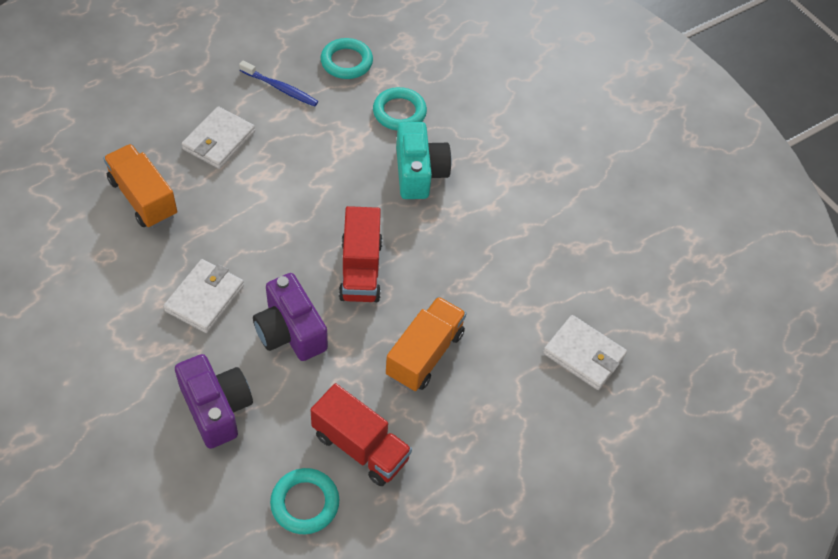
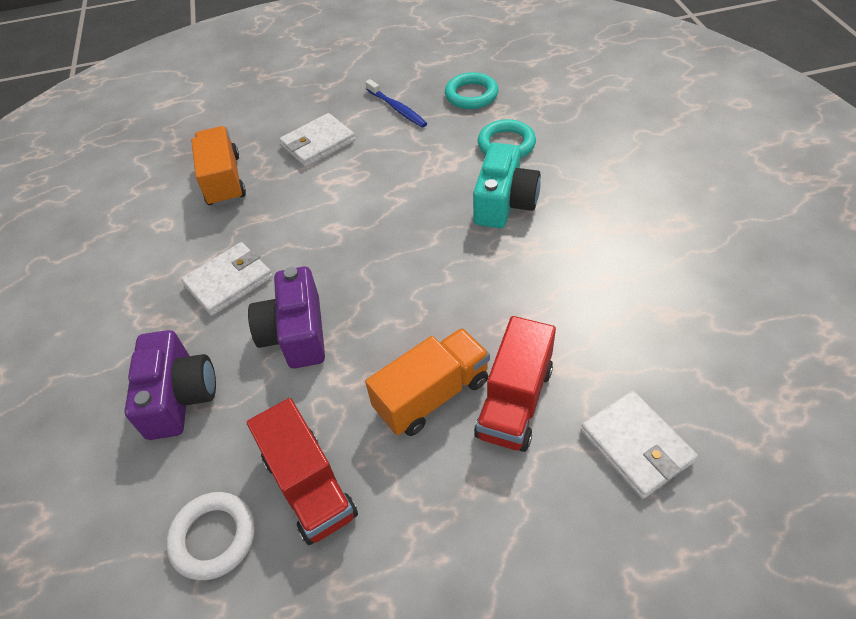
camera: 30 degrees right, 5 degrees down
(305, 503) = (213, 537): turquoise ring -> white ring
(360, 270) = (399, 286): red truck -> red truck (514, 401)

